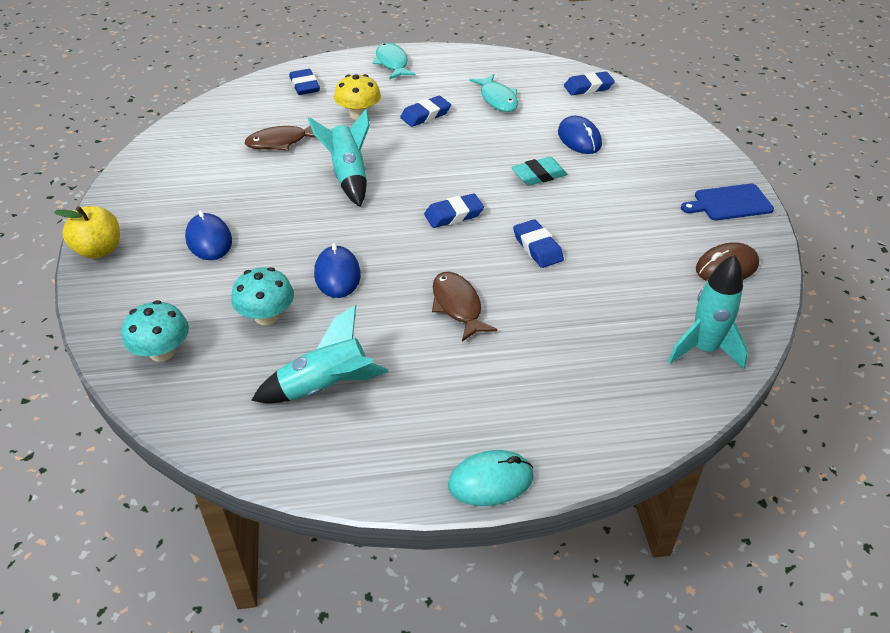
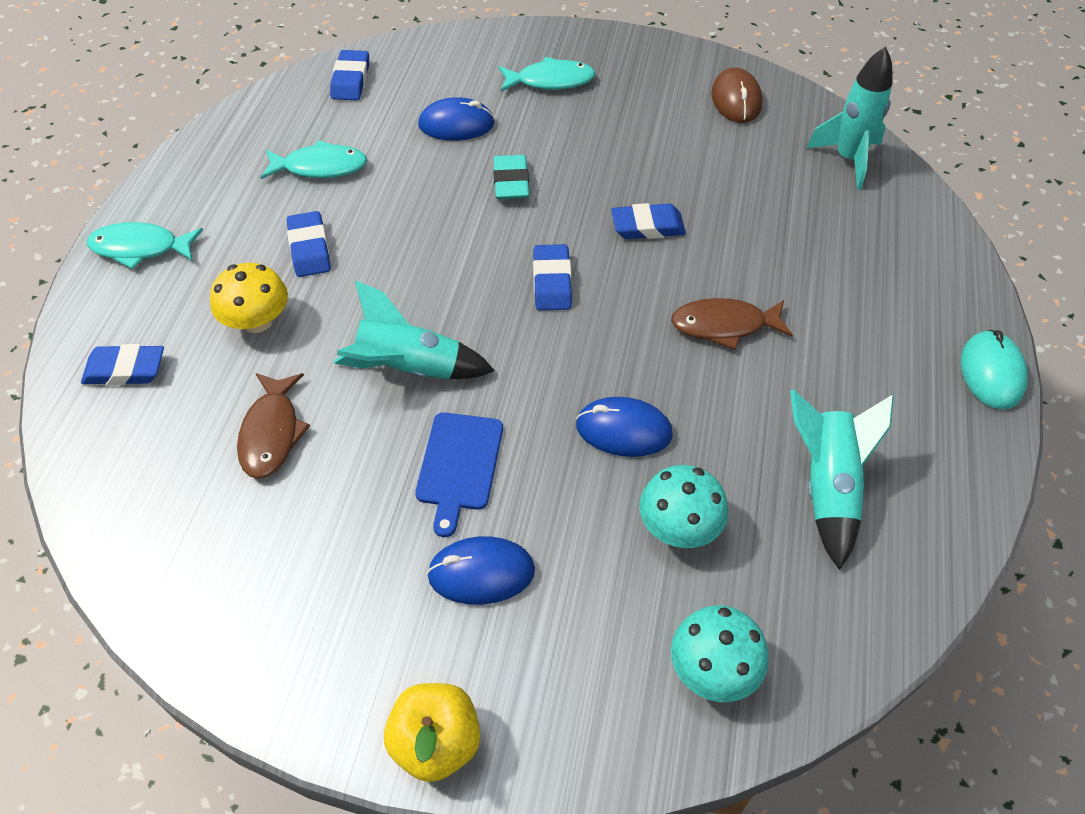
camera: 70 degrees left, 10 degrees up
(662, 167) = (550, 81): none -> turquoise fish
(729, 203) = (636, 58): blue cutting board -> blue cutting board (459, 466)

